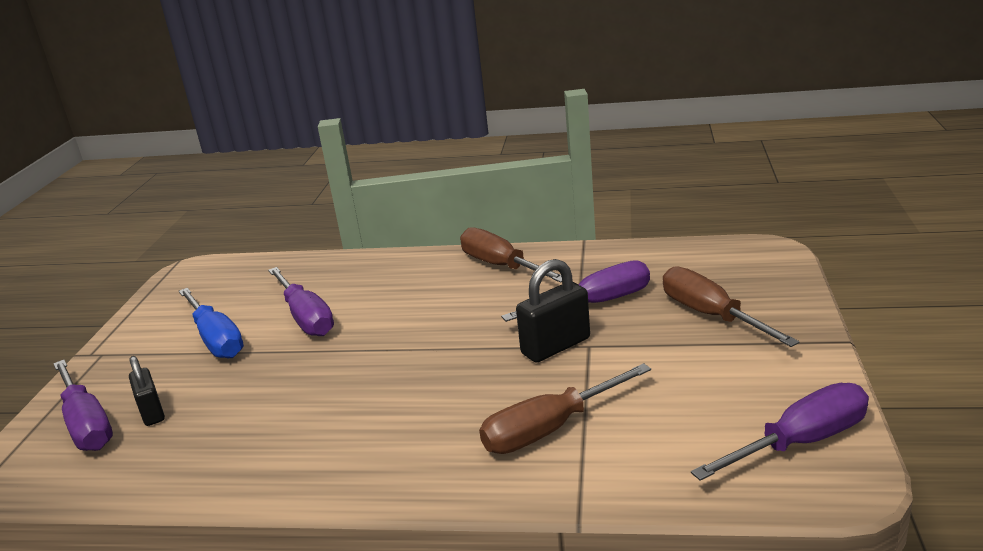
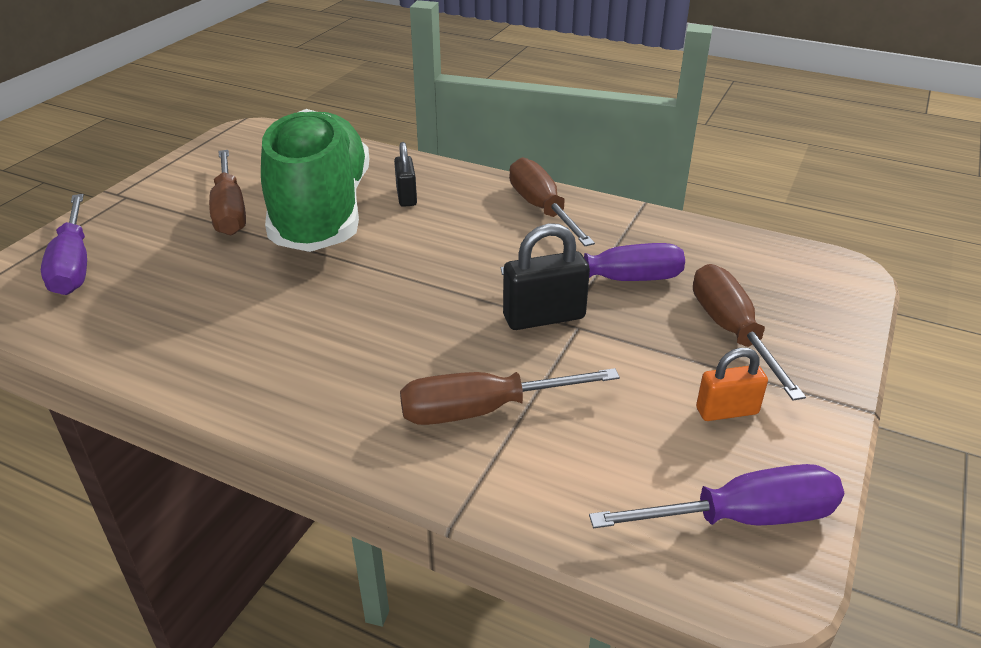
camera: 15 degrees right, 10 degrees up
(152, 412) = (133, 270): black padlock -> black padlock (406, 196)
(216, 340) = (230, 211): blue screwdriver -> brown screwdriver
(306, 318) = (322, 212): purple screwdriver -> green shoe
(742, 372) = (727, 411): none -> orange padlock

